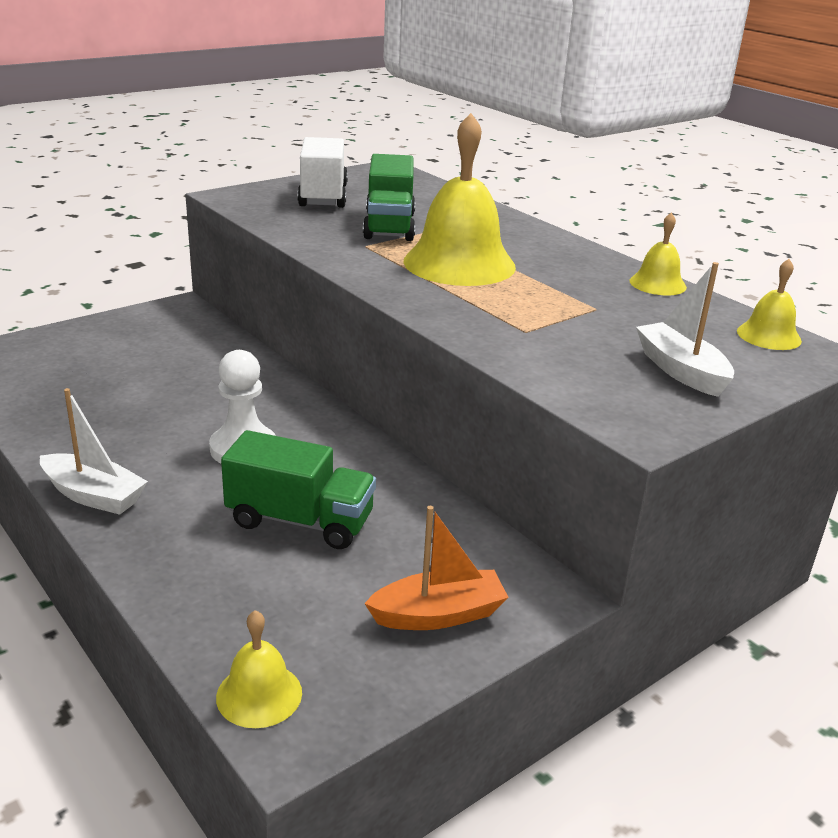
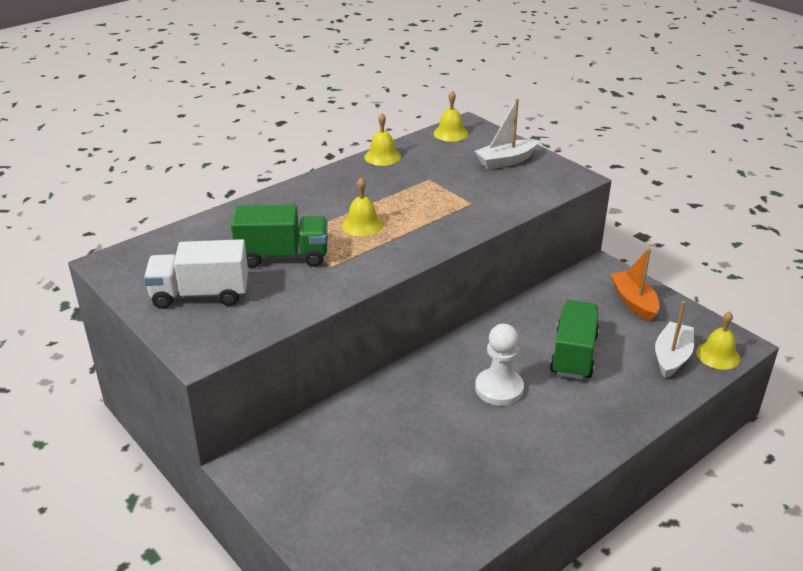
camera: 90 degrees left, 5 degrees up
(94, 495) = (581, 453): white boat -> white boat (671, 357)
(459, 263) = (362, 225): yellow bell -> yellow bell, size x0.49

